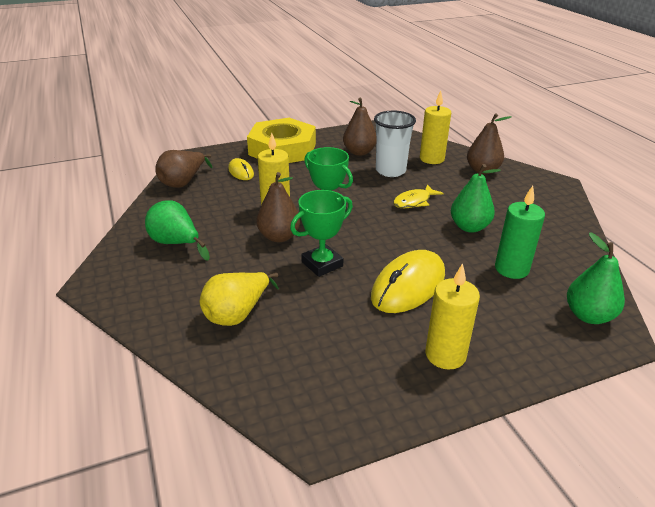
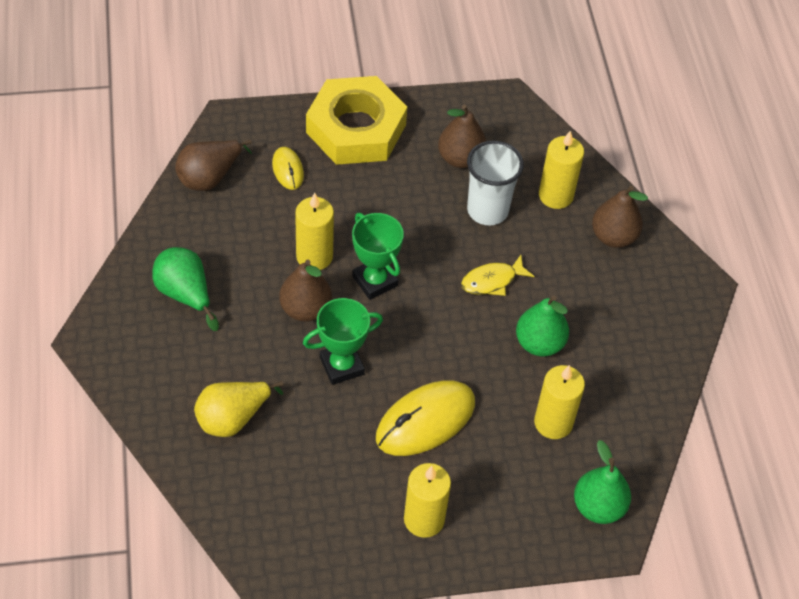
camera: 10 degrees right, 20 degrees up
(511, 269) = (553, 422): green candle -> yellow candle

